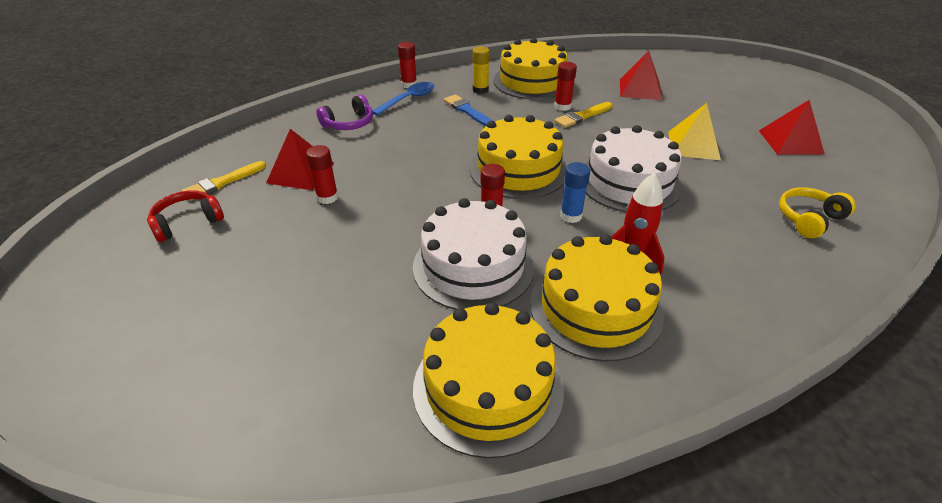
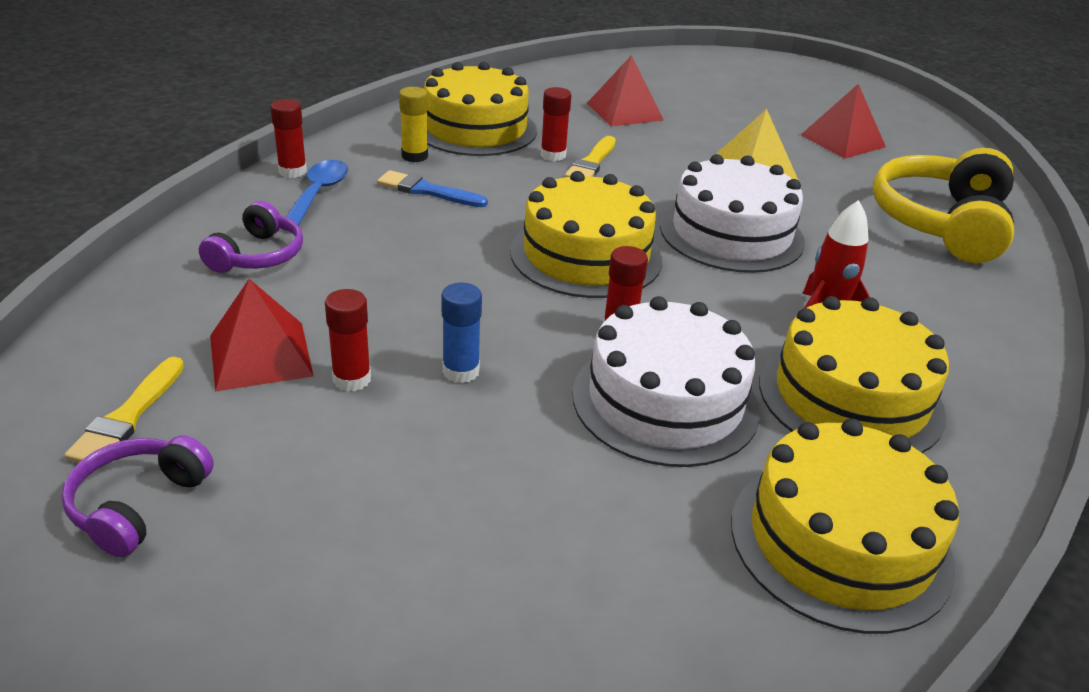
camera: 35 degrees left, 5 degrees down
(187, 222) = (138, 504): red headphones -> purple headphones
(571, 216) = (711, 296): blue glue stick -> blue glue stick (461, 371)
(809, 219) = (941, 223): yellow headphones -> yellow headphones, size x1.87

